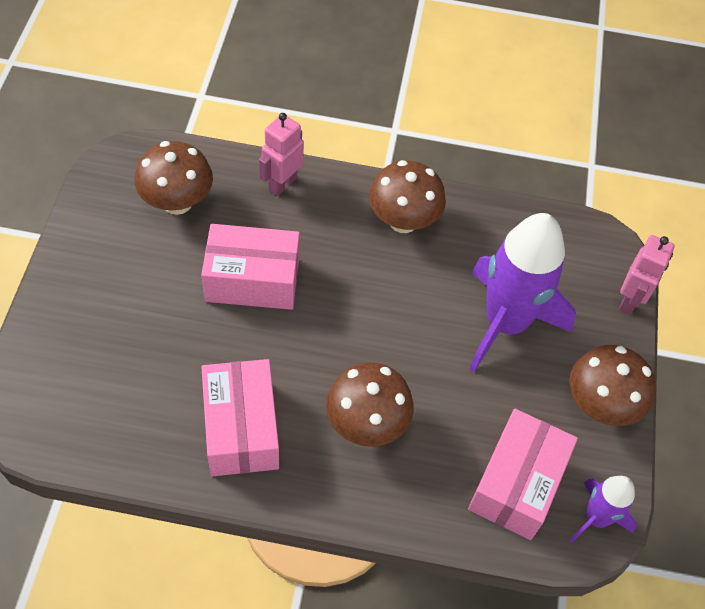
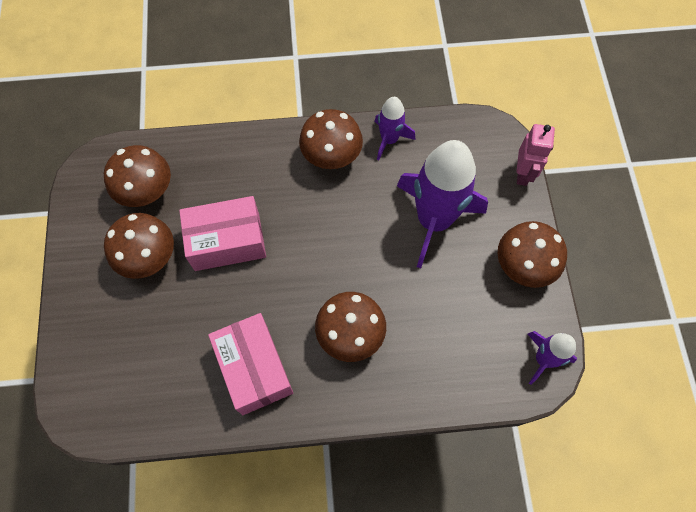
camera: 10 degrees left, 10 degrees up
(157, 274) = (149, 258): none -> brown mushroom
(282, 184) = (227, 152): pink robot -> none
(477, 220) = (389, 140): none -> purple rocket
(517, 483) = (477, 349): pink box -> none

